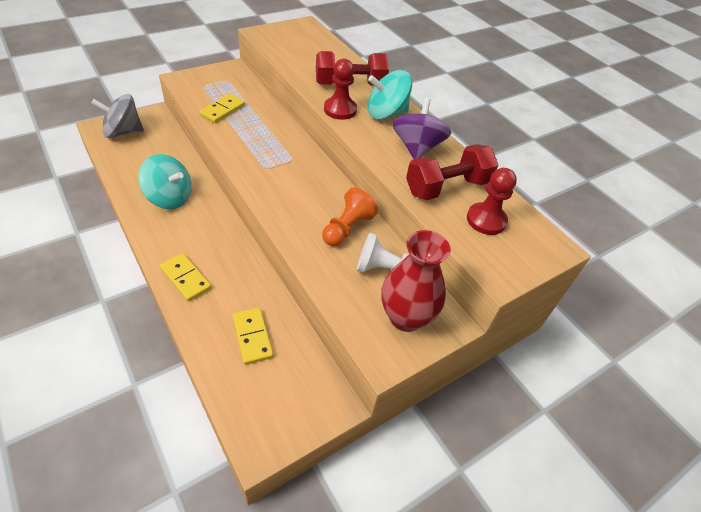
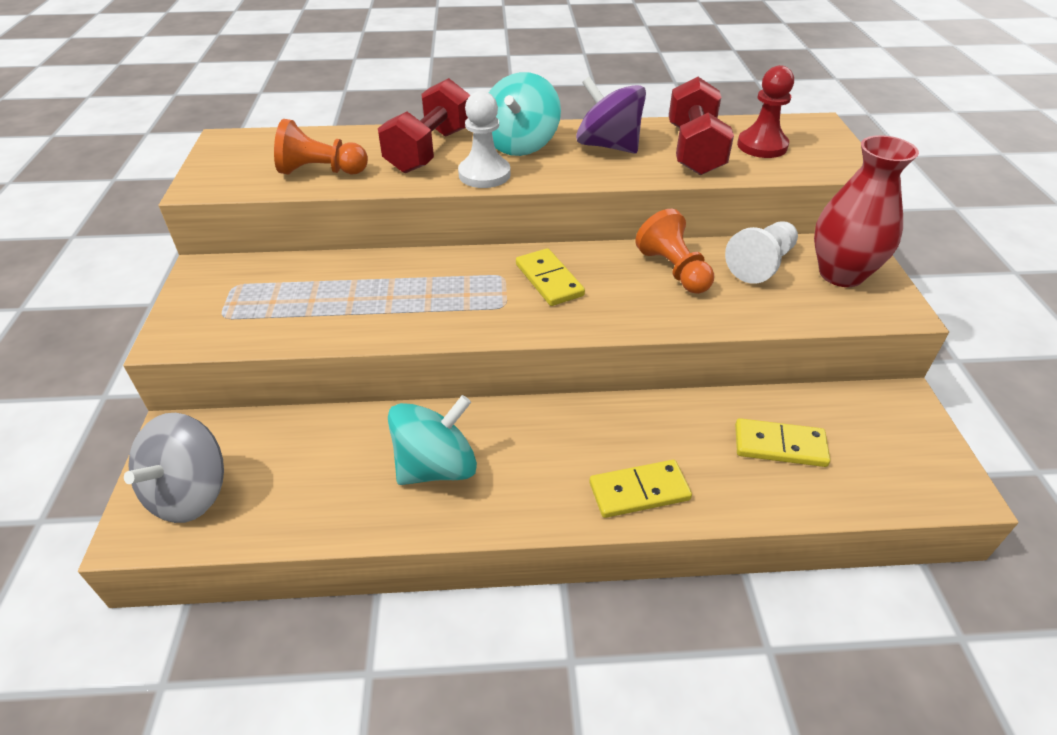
camera: 55 degrees left, 5 degrees down
(222, 110) = (318, 311): yellow domino -> yellow domino (549, 280)
(299, 59) = (321, 171): none -> orange pawn
(340, 110) = (484, 174): red pawn -> white pawn

